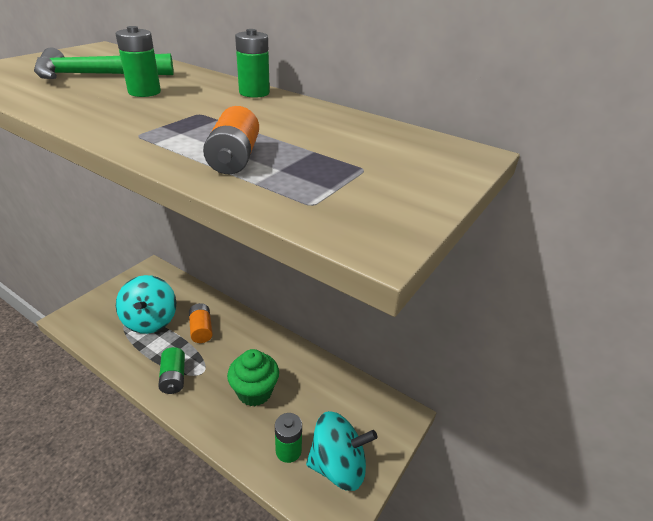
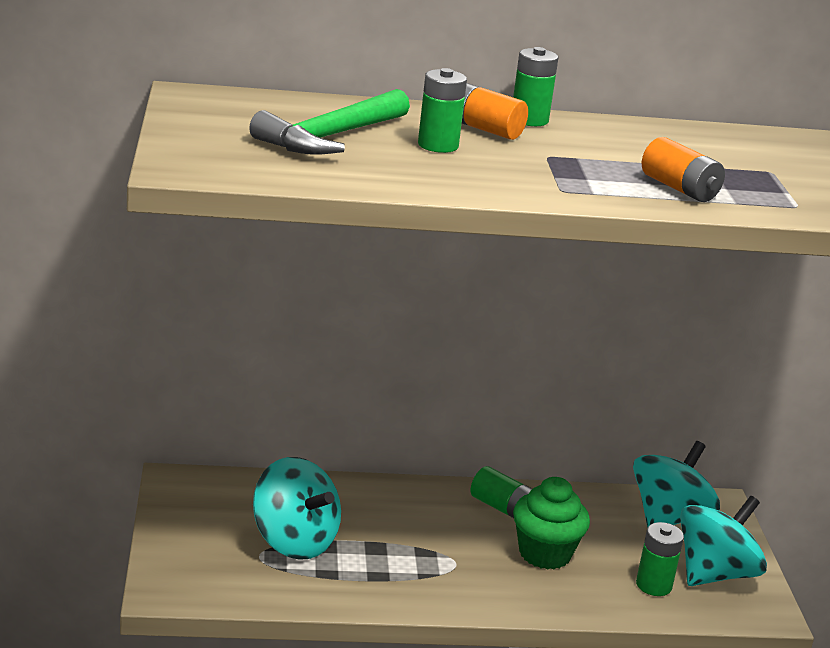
camera: 40 degrees left, 10 degrees down
(174, 377) = (431, 583): green battery -> green battery (503, 508)
(201, 329) = (381, 522): orange battery -> orange battery (485, 129)
(358, 407) = (668, 518): none -> turquoise spinning top

